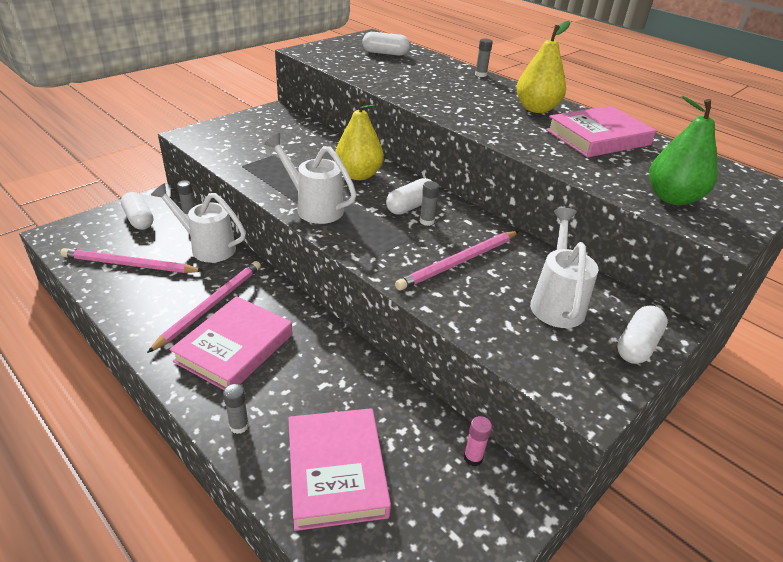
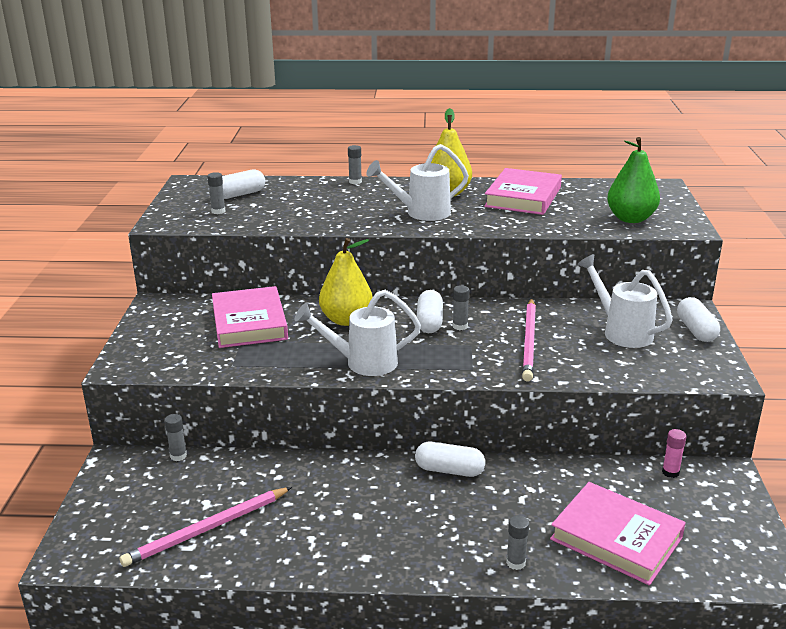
camera: 40 degrees left, 10 degrees down
(139, 219) = (135, 490): white capsule -> white capsule (449, 470)
(207, 247) = (252, 470): white watering can -> white watering can (421, 213)
(211, 305) = (344, 508): pink pencil -> none
(234, 348) = (420, 522): pink book -> pink book (249, 323)
(350, 57) = (218, 211): none -> grey glue stick

